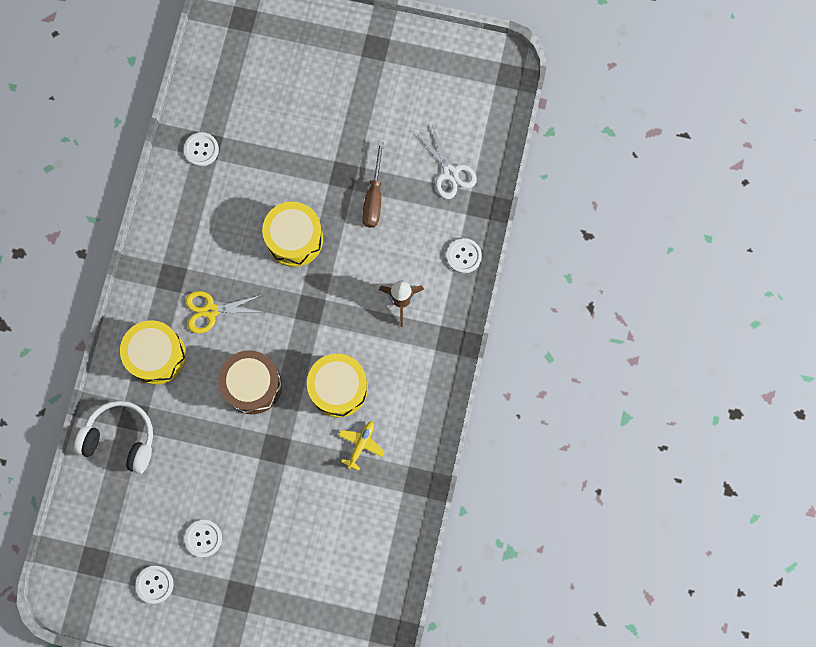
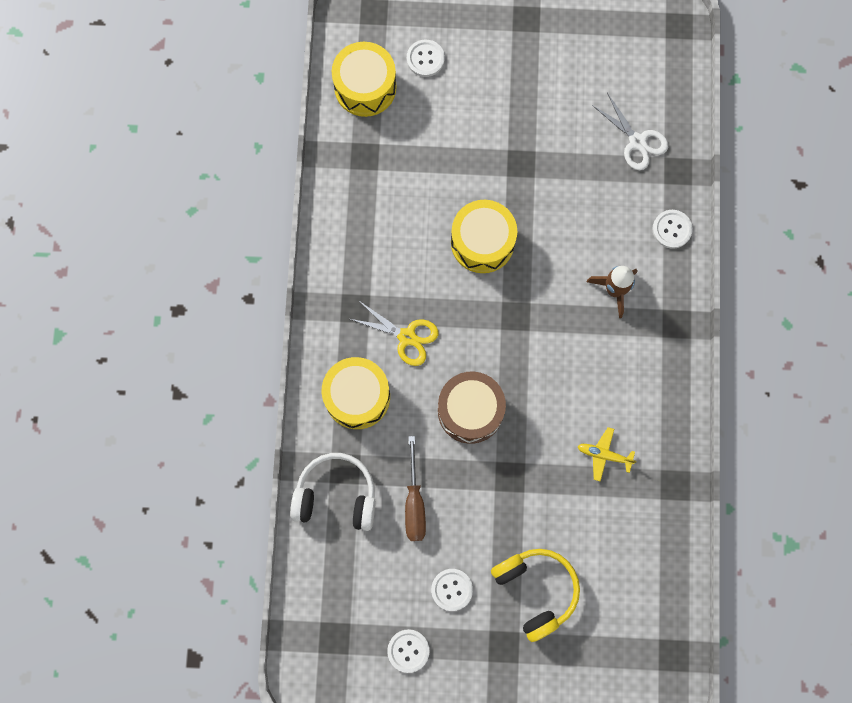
camera: 10 degrees left, 0 degrees up
(201, 149) = (359, 162): white button -> white button (425, 59)
(211, 311) = (407, 337): yellow scissors -> yellow scissors turned 135 degrees counterclockwise
(276, 552) = (536, 590): none -> yellow headphones
(338, 388) = (565, 397): yellow drum -> yellow drum (365, 87)
(361, 444) = (604, 455): yellow plane -> yellow plane turned 90 degrees counterclockwise
(374, 197) = (560, 182): brown screwdriver -> brown screwdriver (414, 502)

